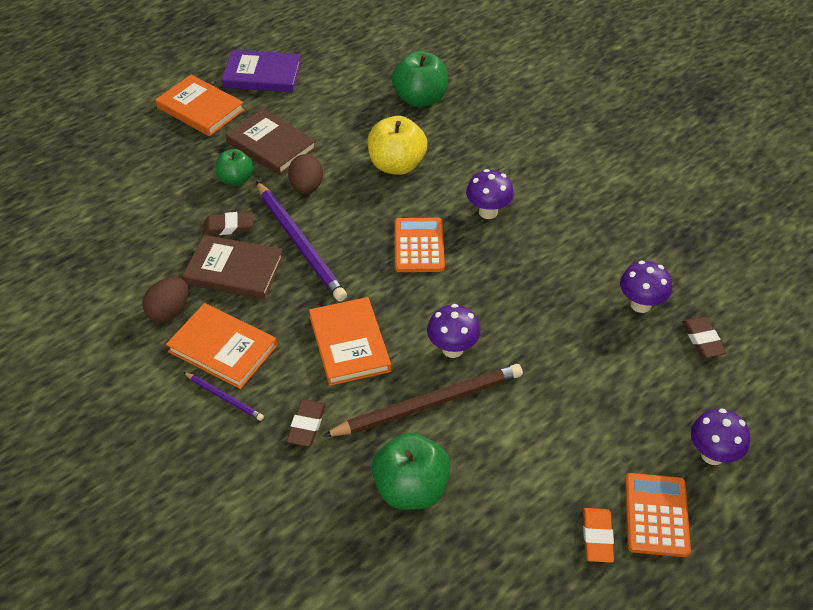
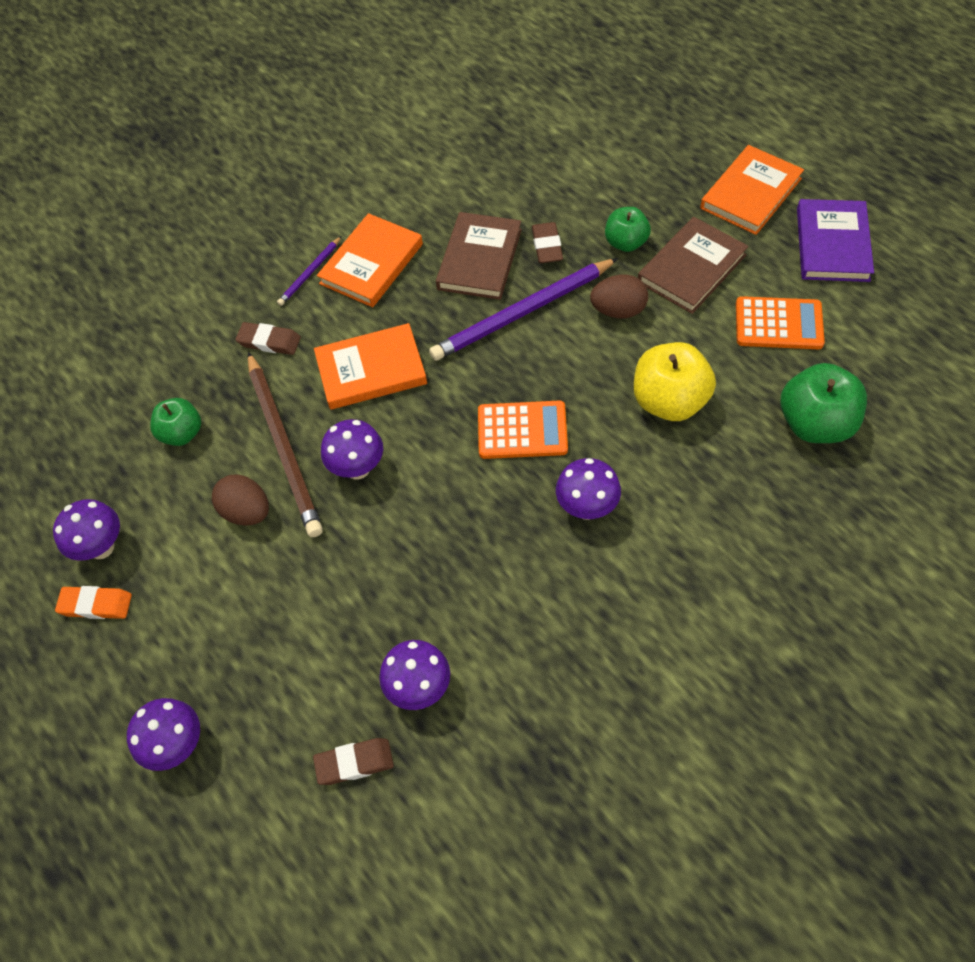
camera: 95 degrees right, 10 degrees up
(169, 311) = (422, 215): brown egg -> brown egg (246, 512)
(411, 489) = (182, 433): green apple -> green apple, size x0.62
(538, 542) = (101, 547): none -> purple mushroom
(656, 515) = (110, 669): orange calculator -> orange calculator (778, 324)

